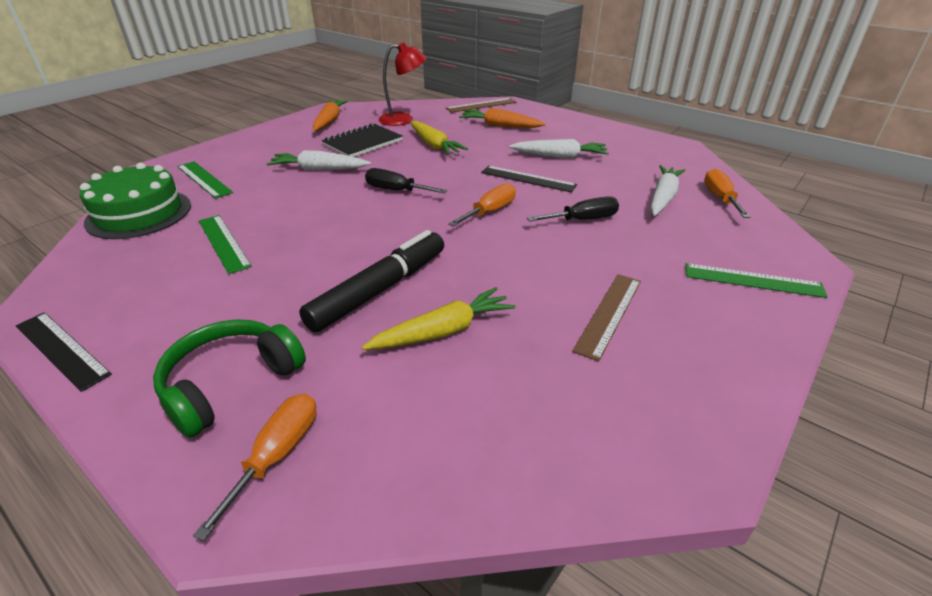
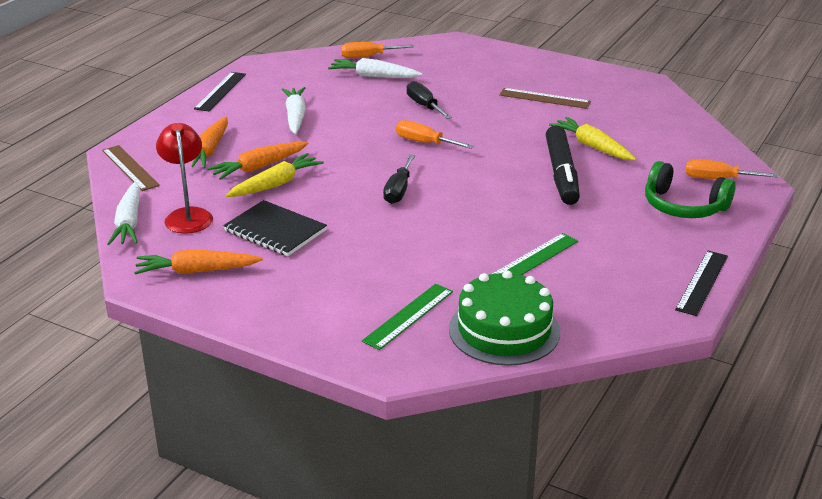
camera: 100 degrees left, 5 degrees down
(319, 169) = (360, 244): white carrot -> white carrot (129, 223)
(380, 289) = (561, 174): black marker -> black marker turned 120 degrees counterclockwise
(465, 140) = (259, 167): none -> orange carrot
(528, 179) = (352, 130): black ruler -> black ruler (220, 91)
(753, 280) = (484, 57): green ruler -> none

